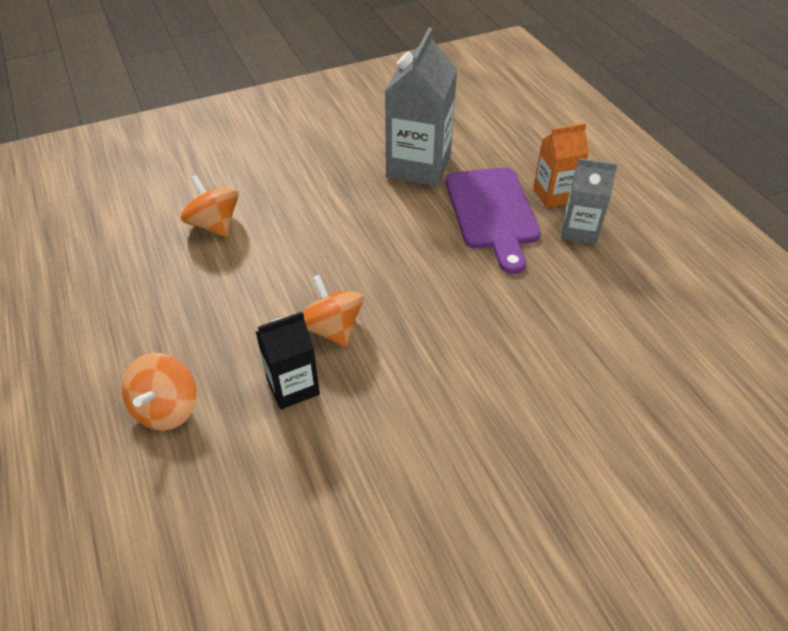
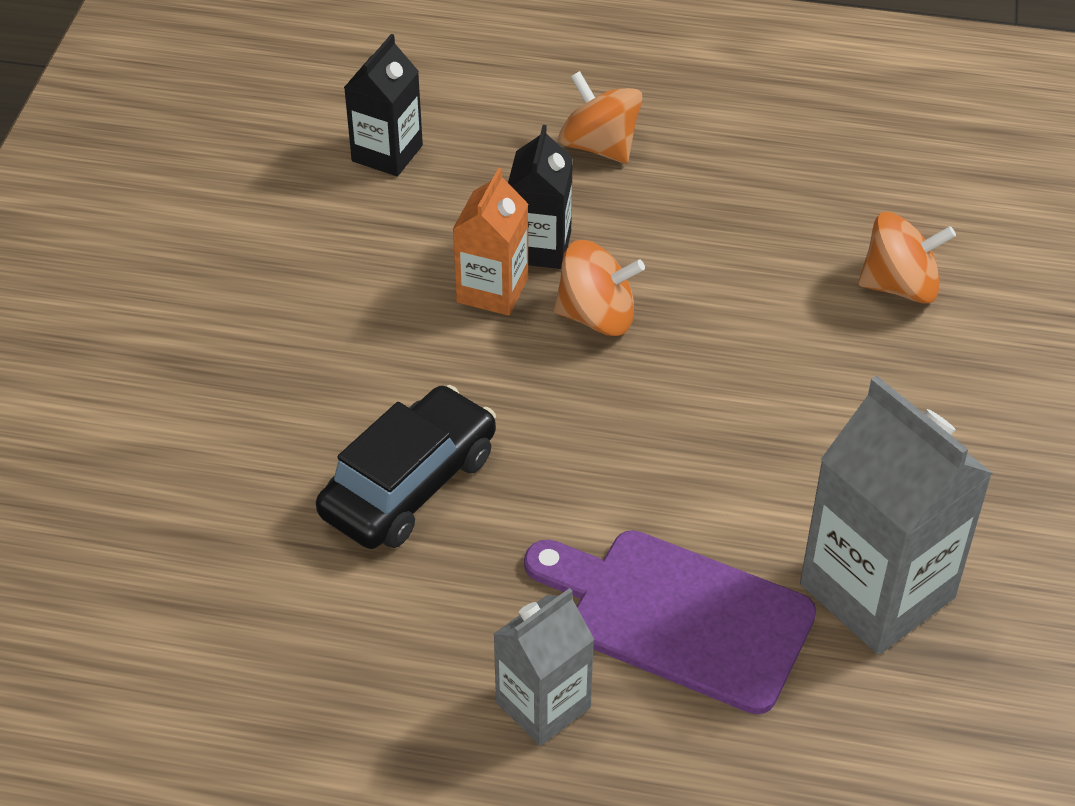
camera: 125 degrees right, 0 degrees up
(254, 540) = (387, 153): none -> black carton
(523, 341) = (409, 484): none -> black car
(554, 195) = (654, 736): orange carton -> orange carton (492, 290)

